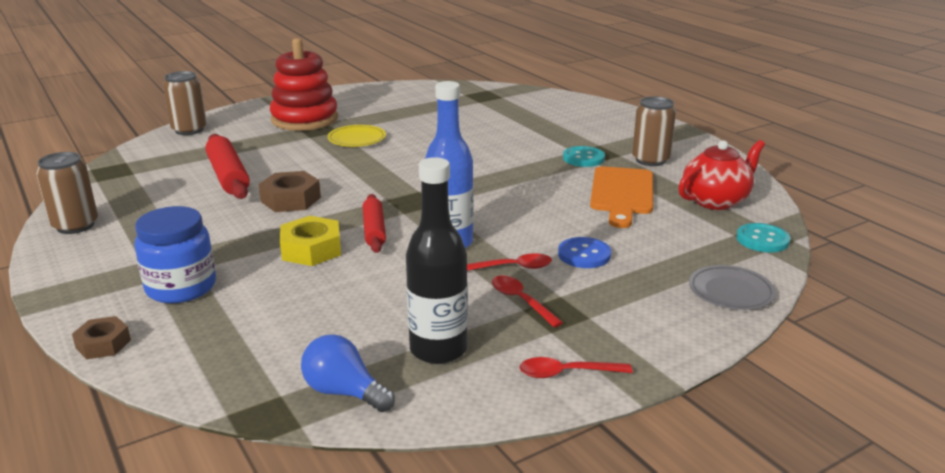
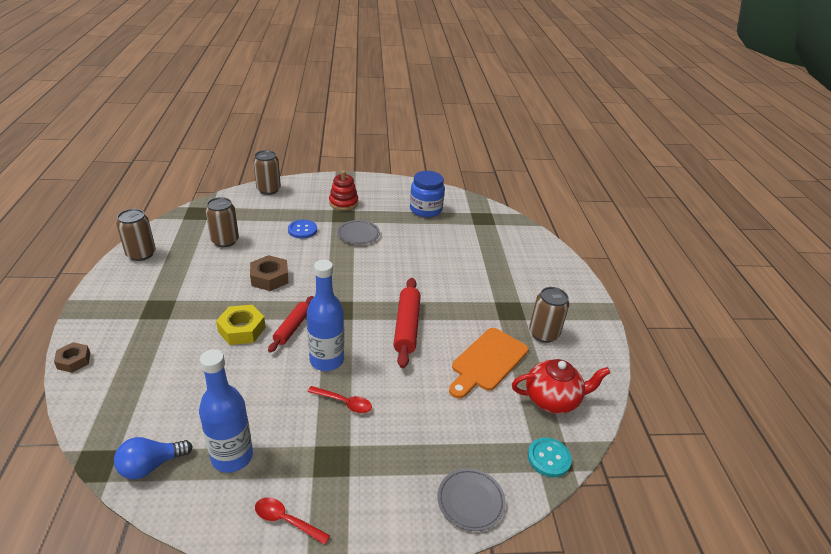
camera: 25 degrees right, 10 degrees up
(181, 287) = (147, 331): blue jar -> blue jar (425, 209)
(186, 185) = (225, 241): none -> brown can
(228, 176) = (254, 241): red rolling pin -> red rolling pin (406, 327)
(304, 119) = (343, 203): red stacking toy -> red stacking toy, size x0.61
(344, 392) = (151, 465): blue light bulb -> blue light bulb turned 90 degrees counterclockwise
(357, 139) = (358, 234): yellow plate -> grey plate
(438, 349) = (232, 457): black bottle -> blue bottle
(521, 301) = (320, 437): red spoon -> none
(583, 158) = (494, 312): turquoise button -> none
(584, 255) = (402, 412): blue button -> blue button (302, 230)

